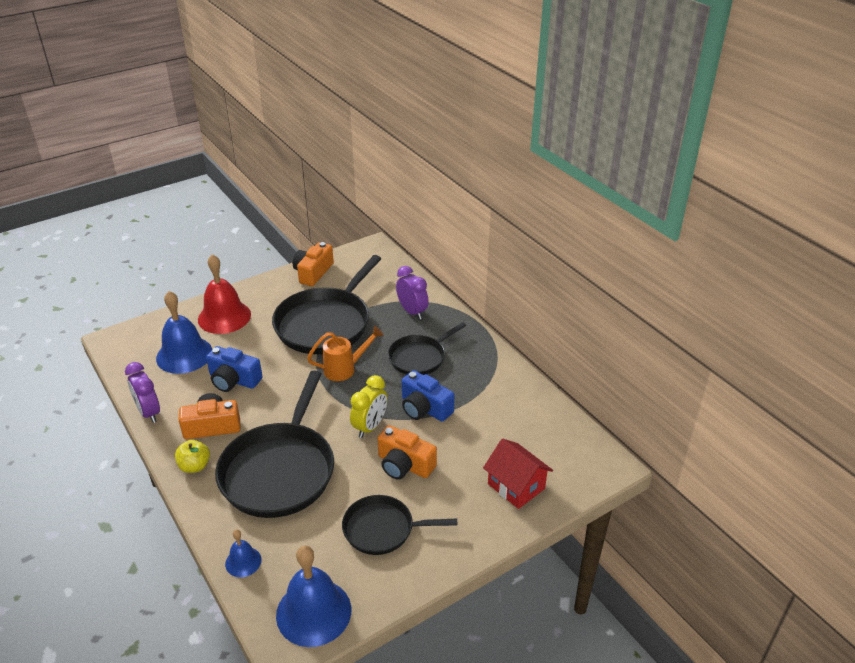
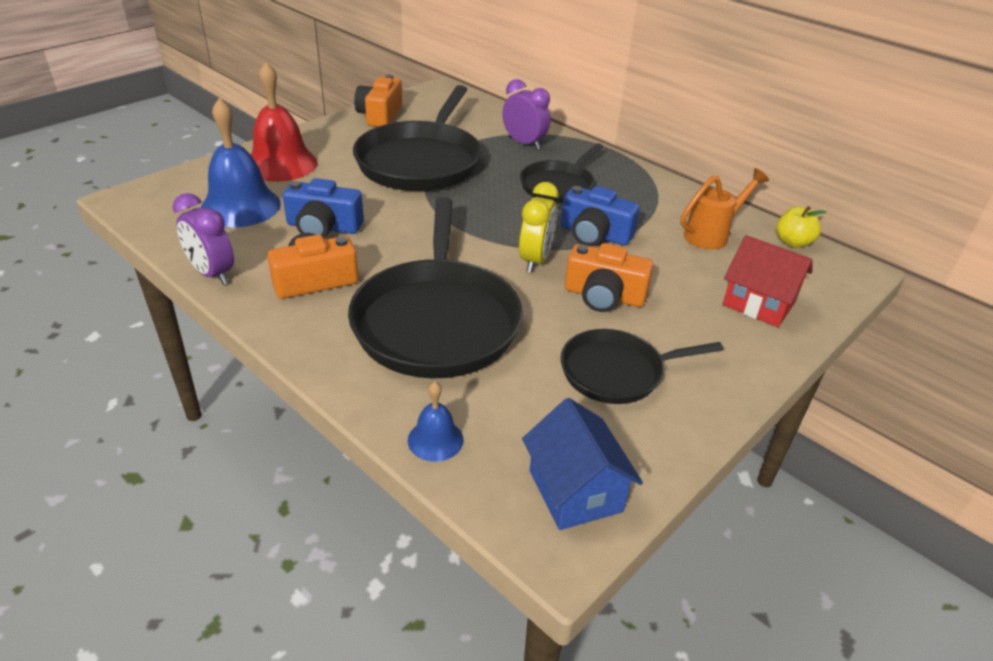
camera: 15 degrees left, 0 degrees up
(194, 466) = (308, 329): yellow apple -> yellow apple (793, 242)
(313, 612) = (575, 491): blue bell -> blue house
(345, 369) = (470, 204): orange watering can -> orange watering can (712, 235)

